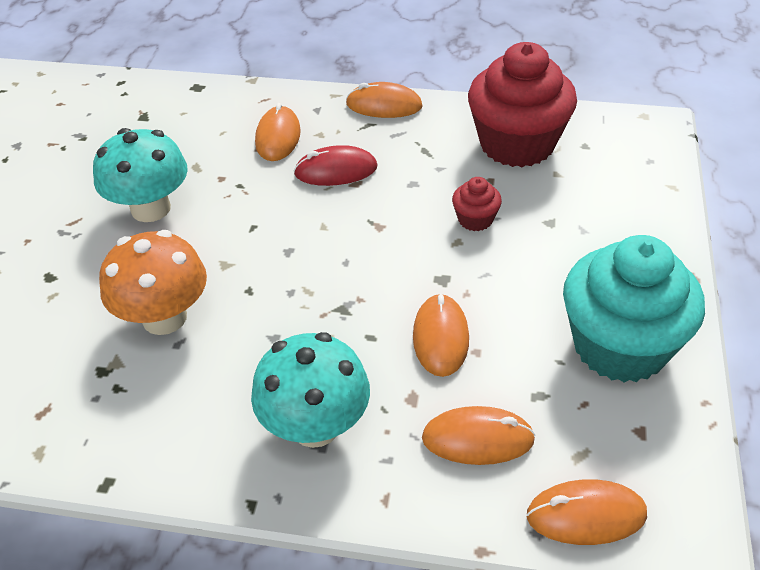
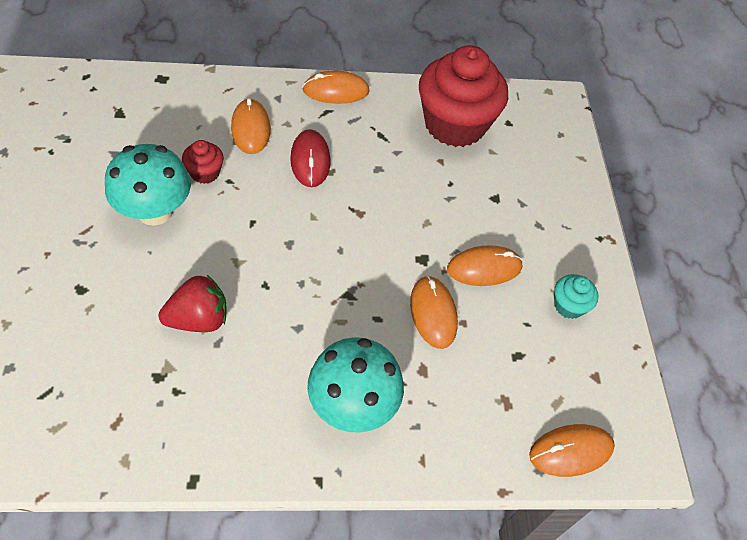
camera: 20 degrees left, 10 degrees up
(164, 318) = (199, 319): orange mushroom -> red strawberry
(336, 171) = (310, 160): red mouse -> red mouse turned 75 degrees counterclockwise
(475, 219) = (436, 200): red cupcake -> red cupcake (205, 173)
(477, 439) = (480, 399): orange mouse -> orange mouse (484, 268)
(620, 346) = (568, 305): turquoise cupcake -> turquoise cupcake, size x0.43

